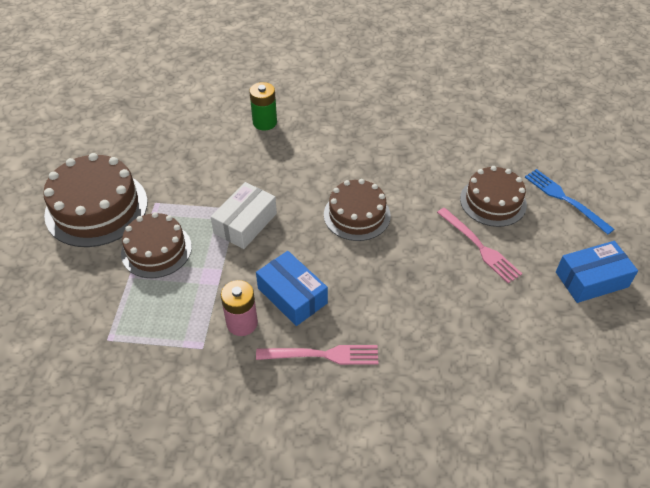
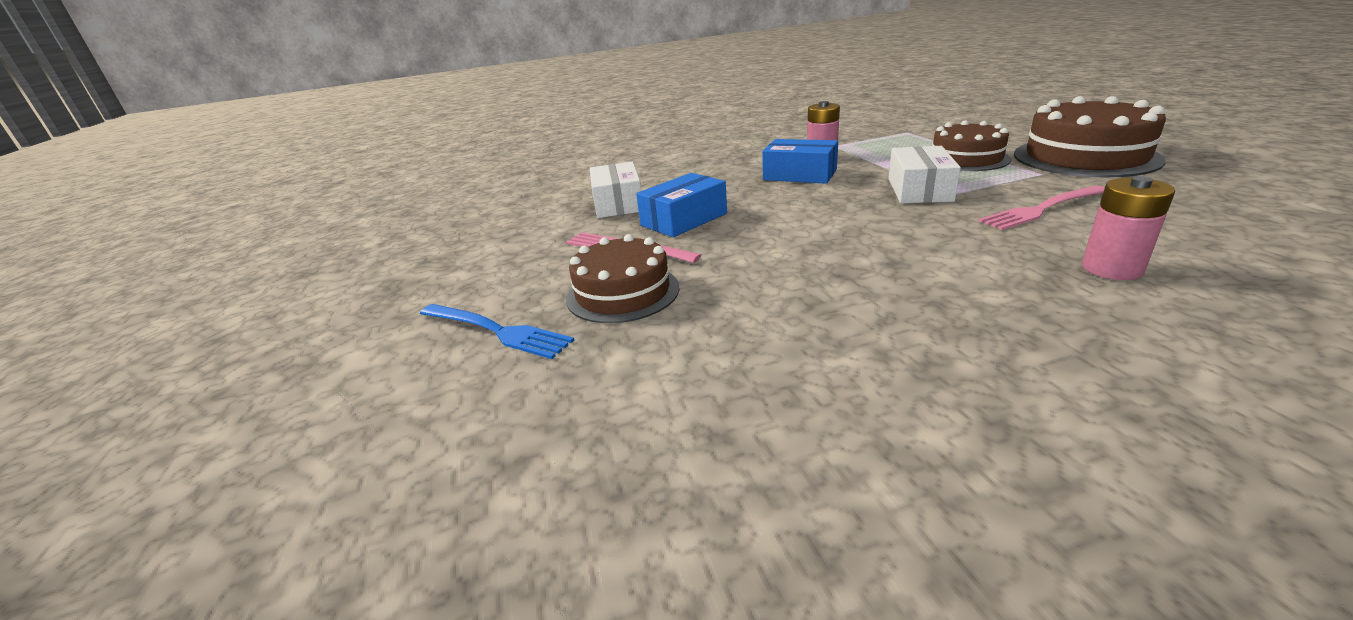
camera: 160 degrees right, 20 degrees down
(265, 122) = (1111, 268): green battery -> pink battery
(323, 355) = (736, 165): pink fork -> pink fork (1041, 209)
(357, 215) = (805, 228): brown cake -> none
(467, 326) = (618, 203): none -> white box
(591, 279) = (474, 263): blue box -> blue box (684, 219)

